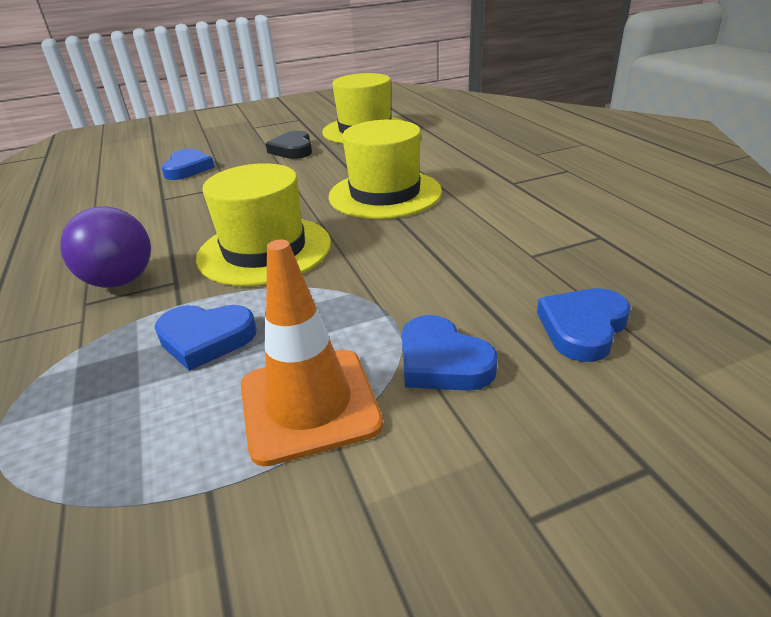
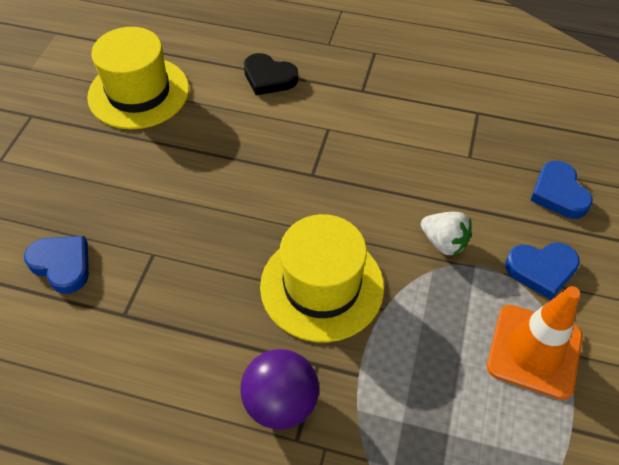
camera: 55 degrees left, 20 degrees up
(206, 339) = (422, 375): blue heart -> none
(293, 150) = (120, 165): black heart -> black heart (269, 78)
(385, 194) = (300, 165): yellow hat -> none
(394, 285) = (444, 242): none -> white strawberry

